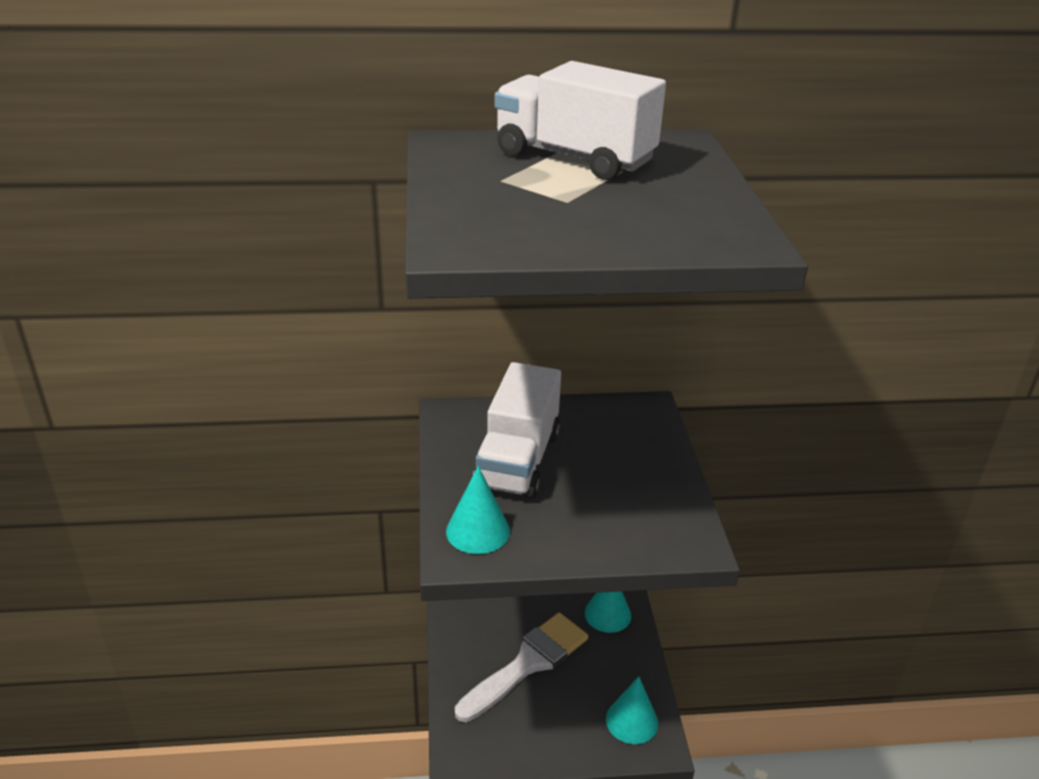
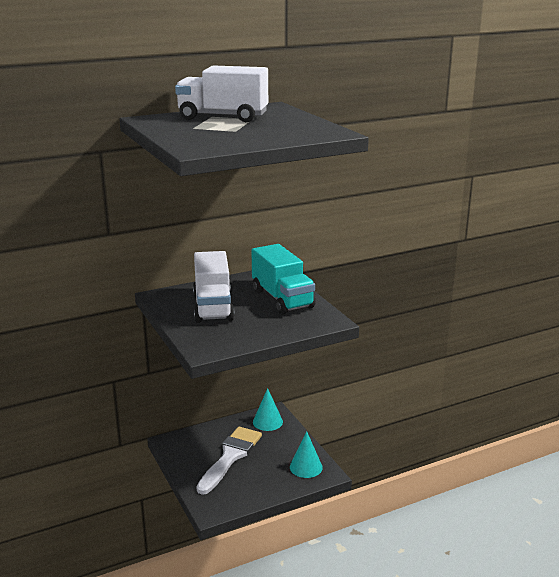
camera: 20 degrees left, 10 degrees down
(478, 531) = (209, 339): turquoise cone -> none
(636, 470) = (282, 299): none -> turquoise truck

